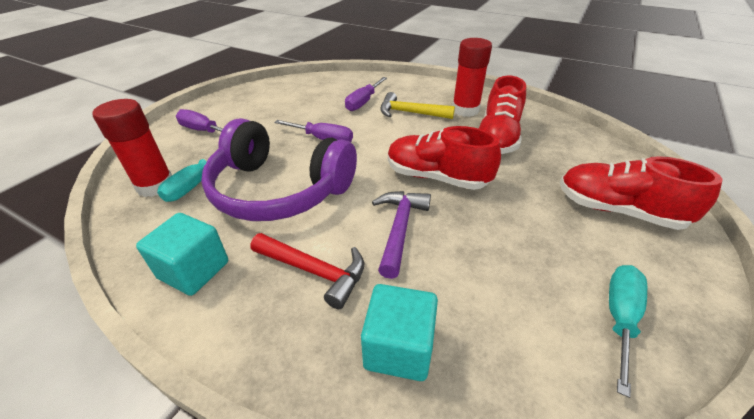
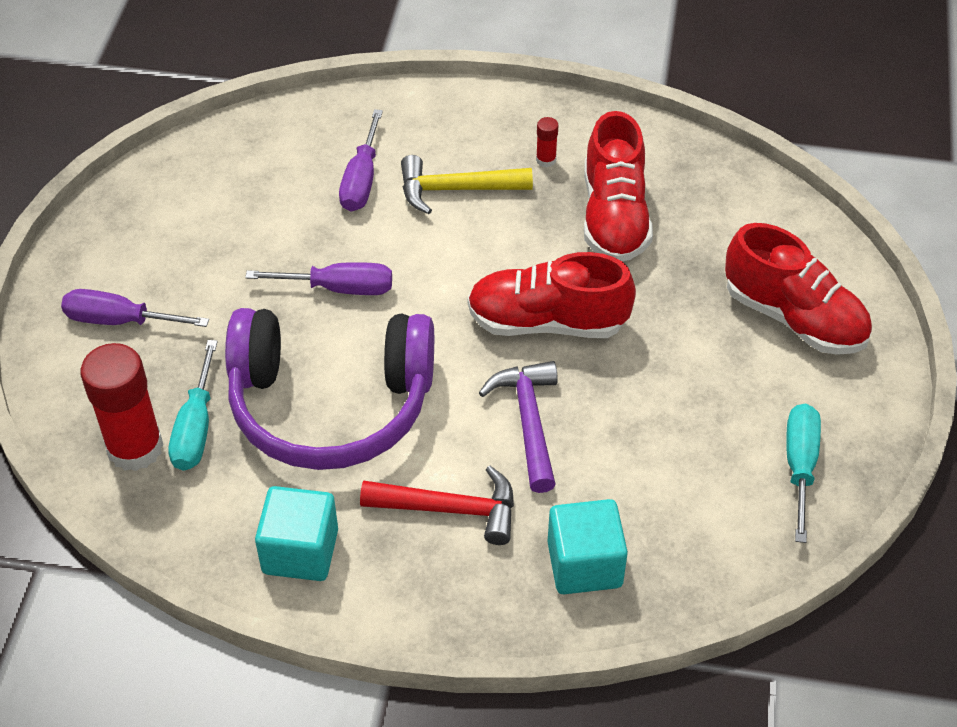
camera: 20 degrees left, 10 degrees up
(465, 110) = (546, 160): red glue stick -> red glue stick, size x0.43
(617, 210) = (794, 318): red shoe -> red shoe turned 150 degrees counterclockwise

